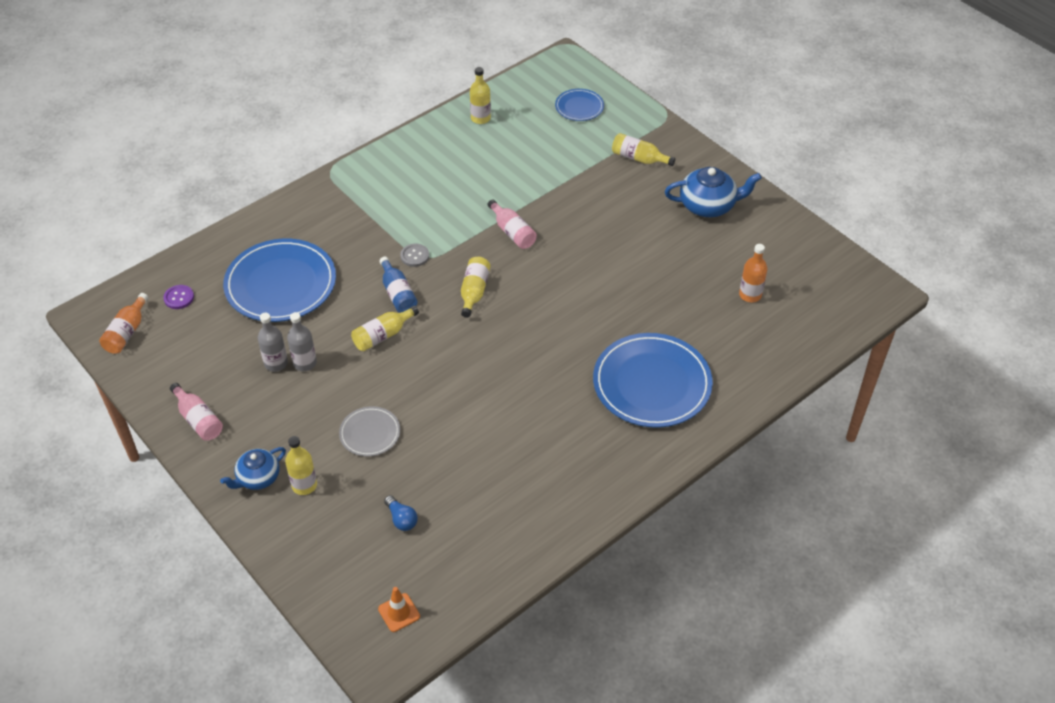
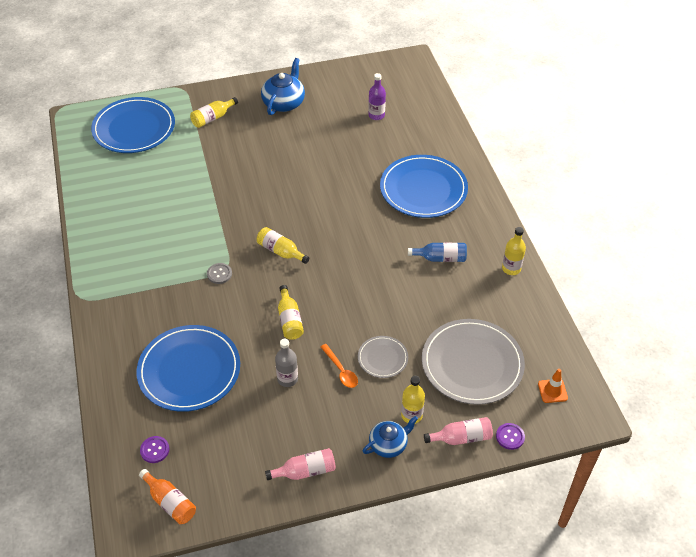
camera: 65 degrees left, 0 degrees up
(258, 477) = (388, 444): blue teapot -> blue teapot turned 105 degrees counterclockwise
(276, 363) = (276, 399): grey bottle -> none
(314, 587) = (510, 437): none -> purple button
(336, 403) = (341, 370): none -> orange spoon
(398, 294) = (252, 297): blue bottle -> blue bottle (440, 258)
(401, 519) = (472, 364): blue light bulb -> grey plate
(480, 118) = (98, 186): yellow bottle -> yellow bottle (511, 268)
(512, 232) = (235, 209): pink bottle -> pink bottle (461, 437)
(579, 107) = (134, 128): blue plate -> blue plate, size x2.01
(750, 295) = (376, 115): orange bottle -> purple bottle

